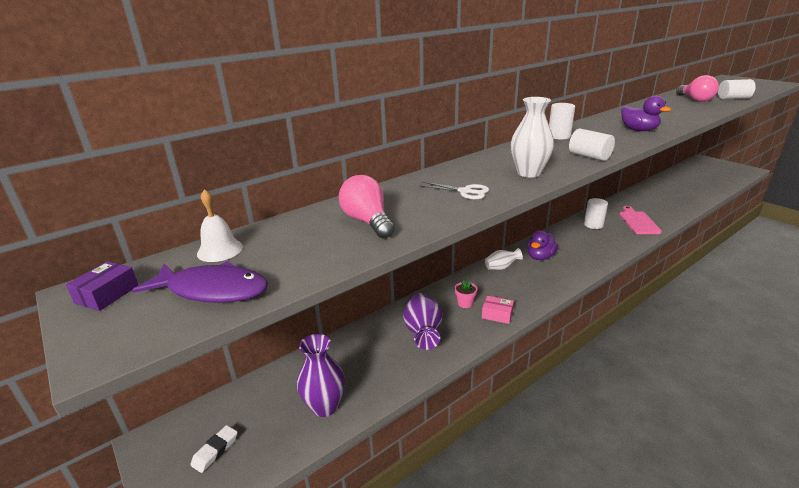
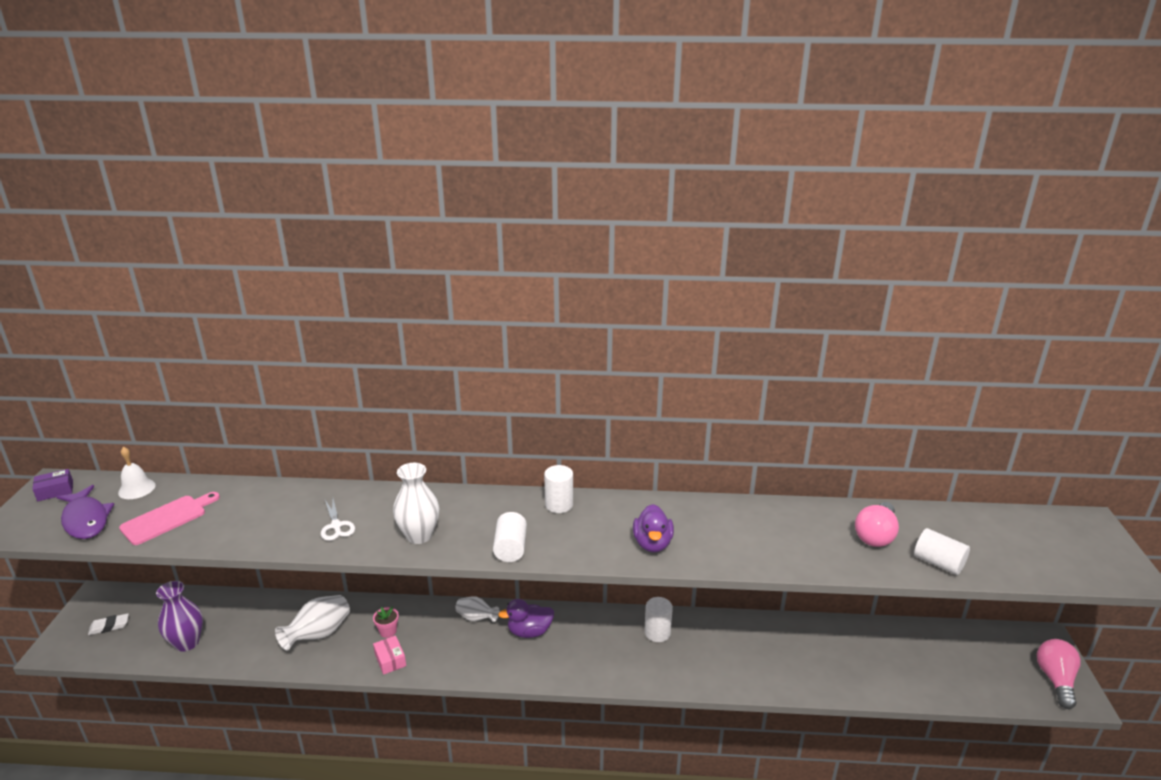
camera: 40 degrees right, 0 degrees up
(367, 221) = (232, 515): pink light bulb -> pink light bulb (1055, 680)
(423, 333) = (318, 634): purple vase -> white vase
(638, 222) = (715, 663): pink cutting board -> pink cutting board (167, 518)

